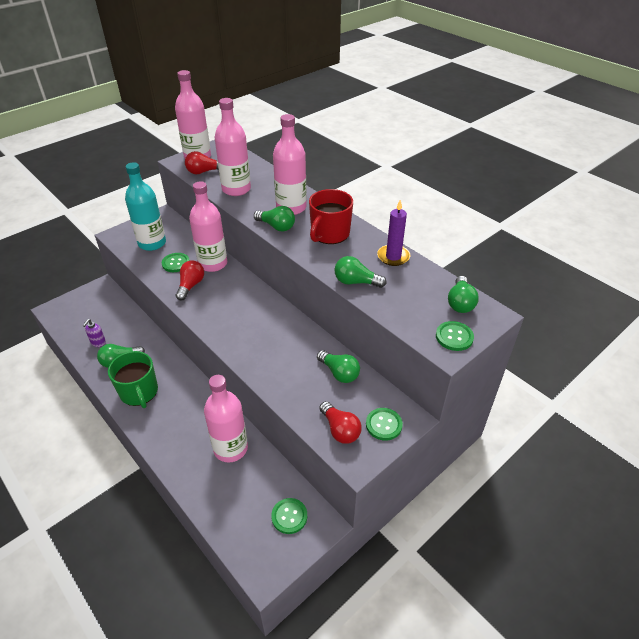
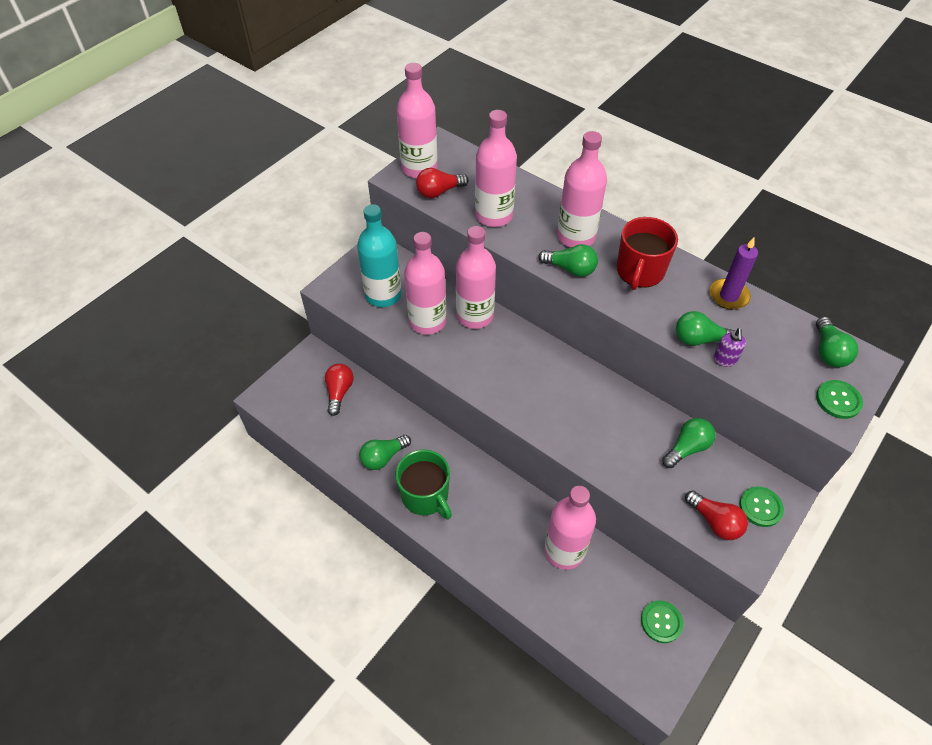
camera: 10 degrees left, 10 degrees up
(98, 343) = (344, 436): purple soap dispenser -> purple soap dispenser (724, 360)
(176, 263) = (427, 321): green button -> pink bottle
(191, 285) = (461, 352): red light bulb -> red light bulb (339, 392)
(339, 373) = (687, 448): green light bulb -> green light bulb turned 75 degrees counterclockwise

